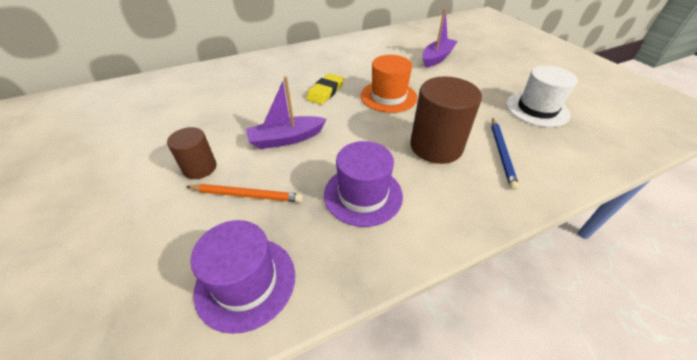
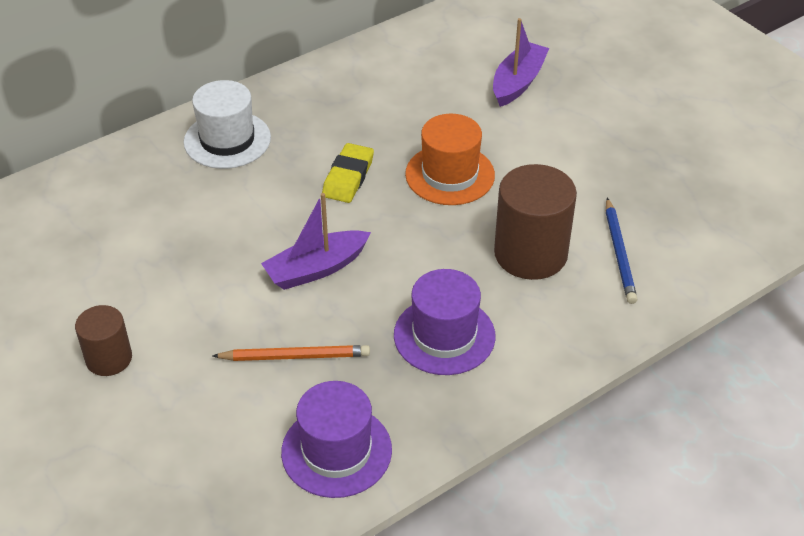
camera: 10 degrees left, 0 degrees up
(200, 168) = (213, 328): brown cylinder -> brown cylinder (109, 358)
(537, 109) = (673, 172): white hat -> white hat (227, 140)

